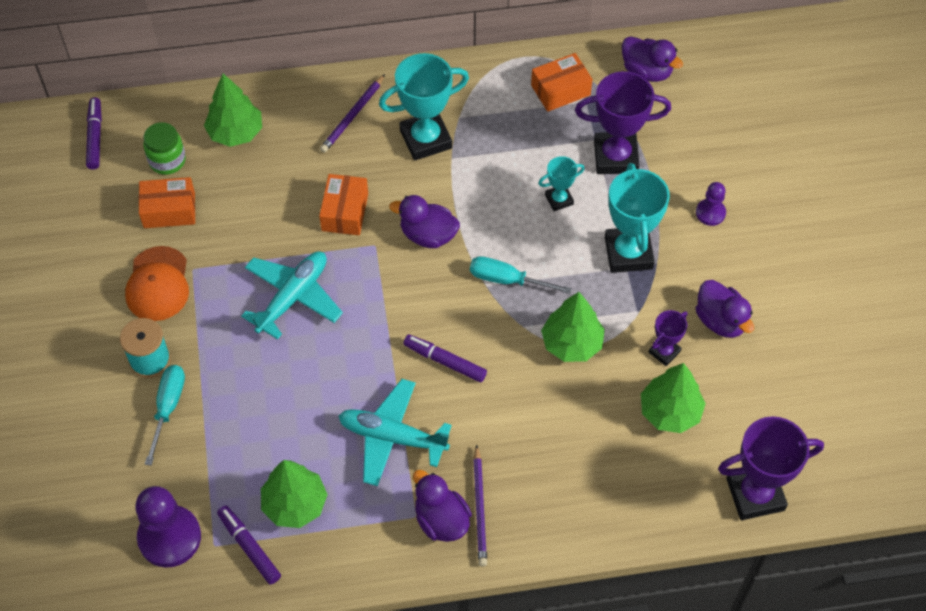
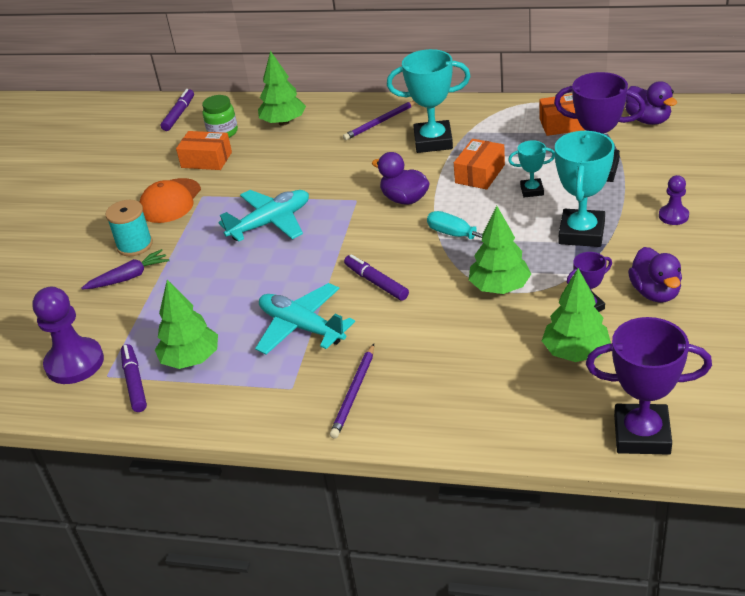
camera: 25 degrees right, 20 degrees down
(168, 408) = (129, 277): turquoise screwdriver -> purple carrot
(344, 212) = (342, 177): orange box -> orange box (480, 174)
(441, 520) = (313, 395): purple duck -> none

